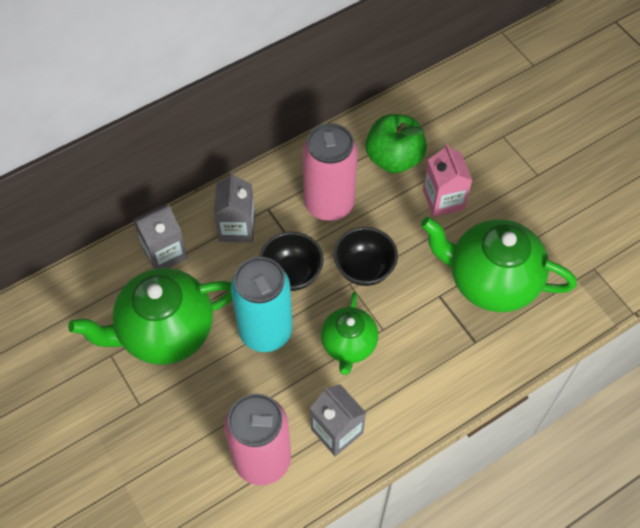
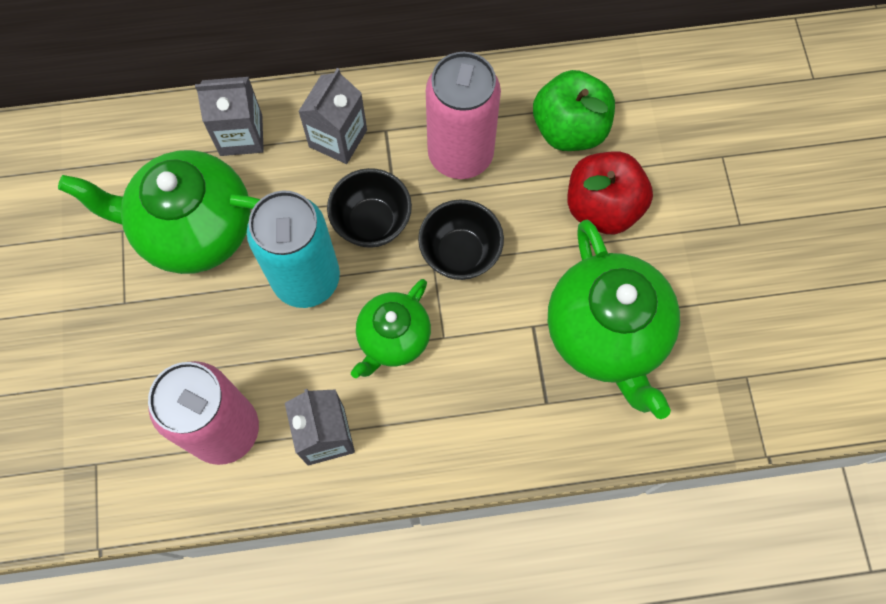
camera: 25 degrees right, 10 degrees up
(443, 200) = (602, 207): pink carton -> red apple
(490, 280) = (606, 335): green teapot -> green teapot turned 150 degrees counterclockwise

